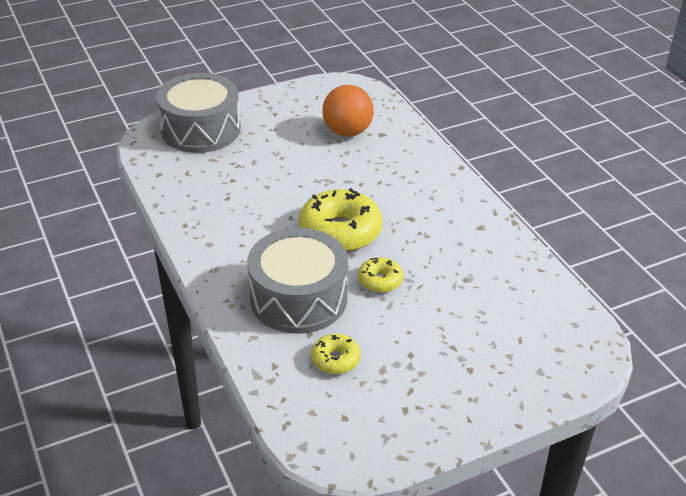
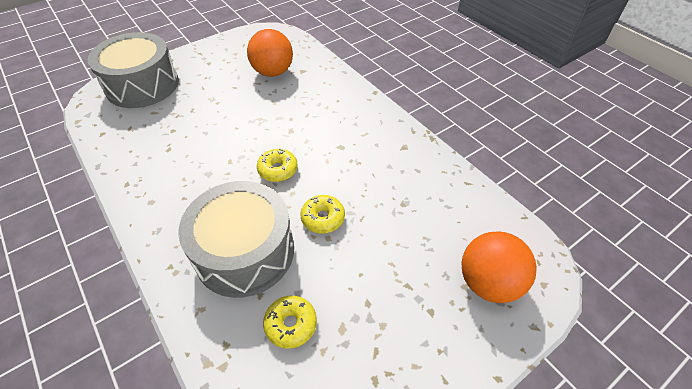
camera: 10 degrees left, 10 degrees up
(340, 231) = (278, 170): yellow donut -> yellow donut, size x0.52
(533, 356) = (488, 283): none -> orange ball

